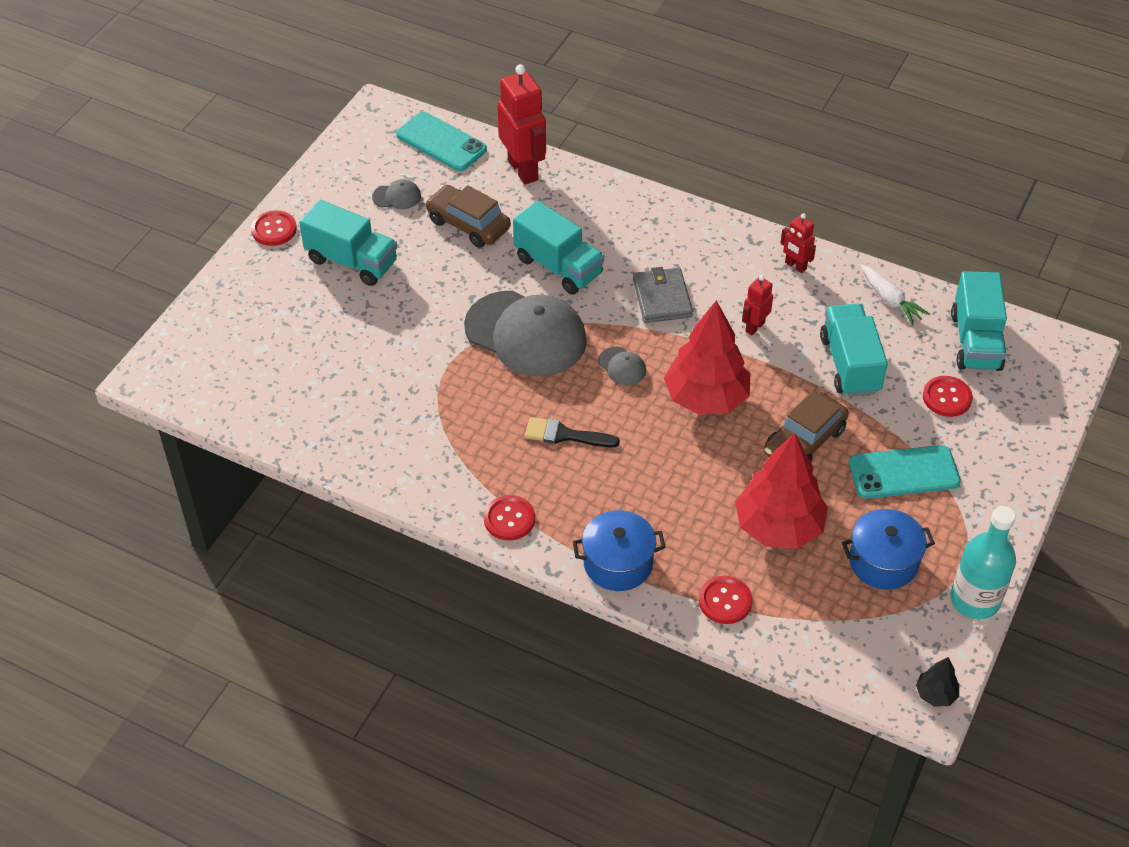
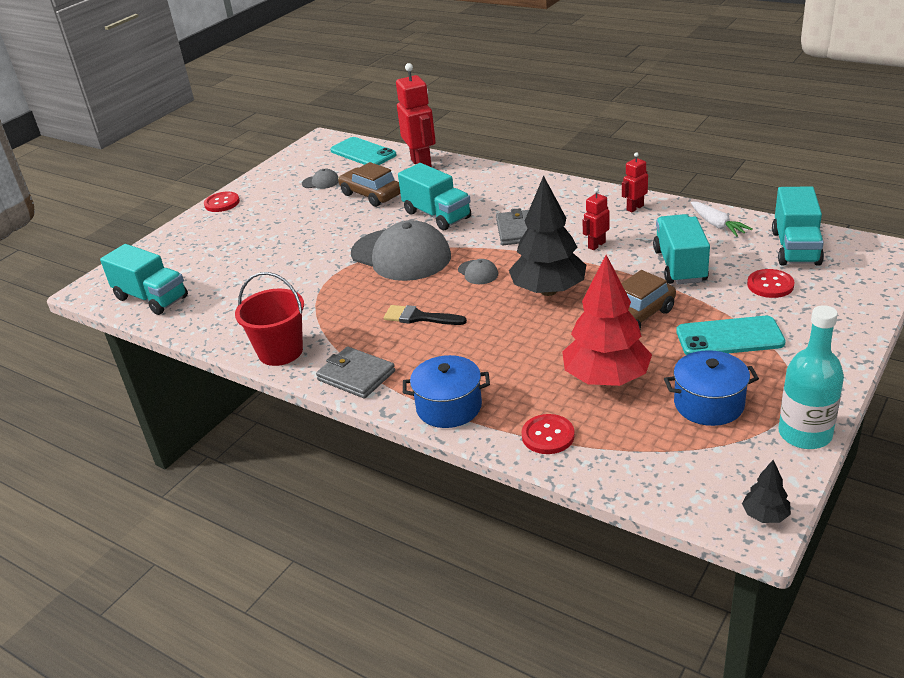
camera: 10 degrees right, 15 degrees down
(352, 261) = (274, 218): turquoise truck -> turquoise truck (151, 298)
(414, 483) = (280, 352): none -> red bucket
(509, 519) = (356, 375): red button -> grey wallet
(706, 398) = (548, 291): red tree -> black tree
(795, 266) = (635, 208): red robot -> red robot turned 90 degrees clockwise

